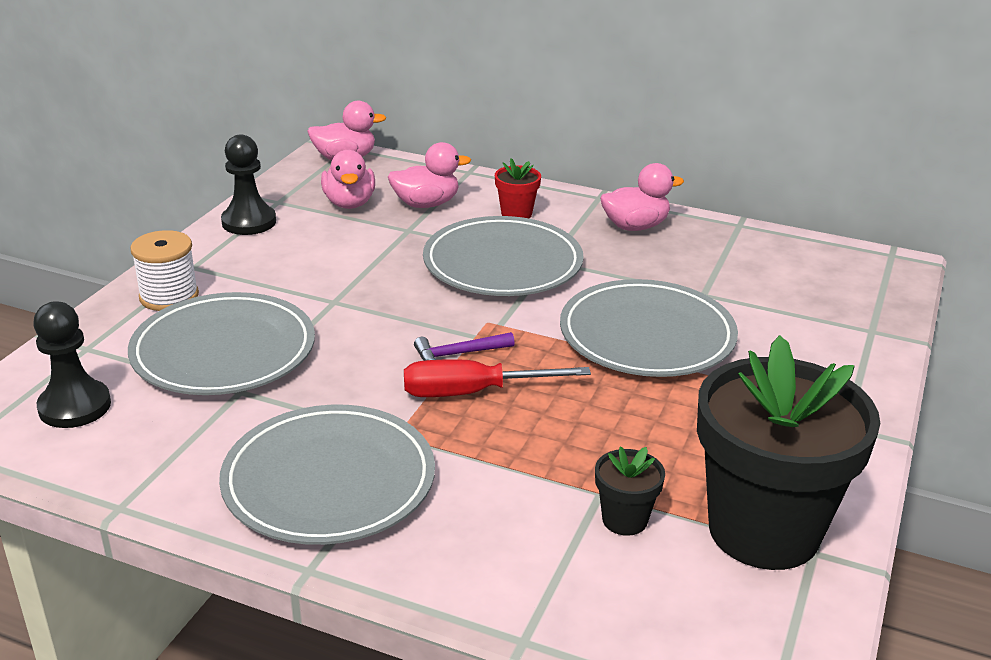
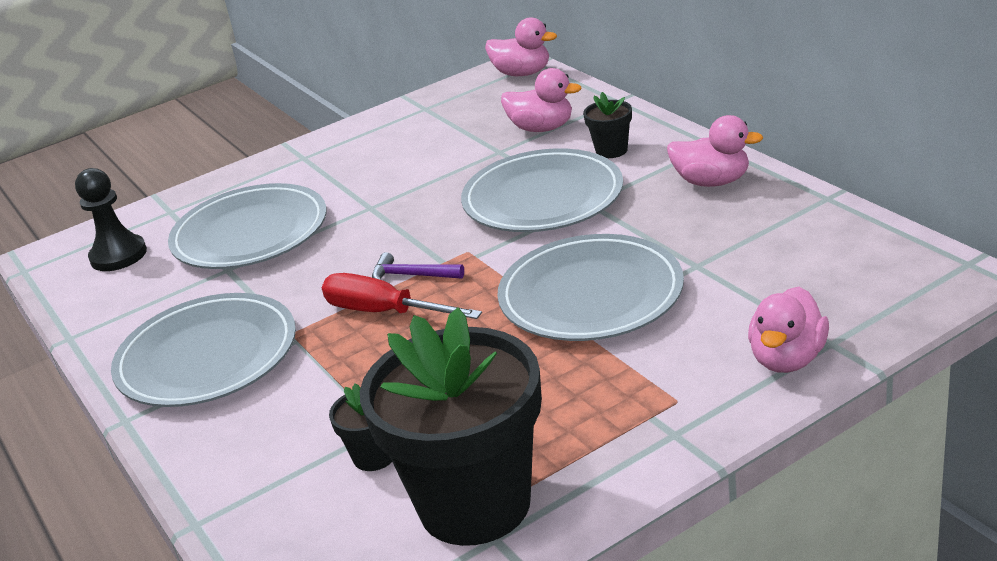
camera: 40 degrees right, 0 degrees up
(169, 296) = (262, 180): white spool -> none
(249, 222) = (383, 124): black pawn -> none
(349, 203) = (478, 118): pink duck -> pink duck (787, 359)
(516, 214) = (611, 150): red flower pot -> black flower pot

